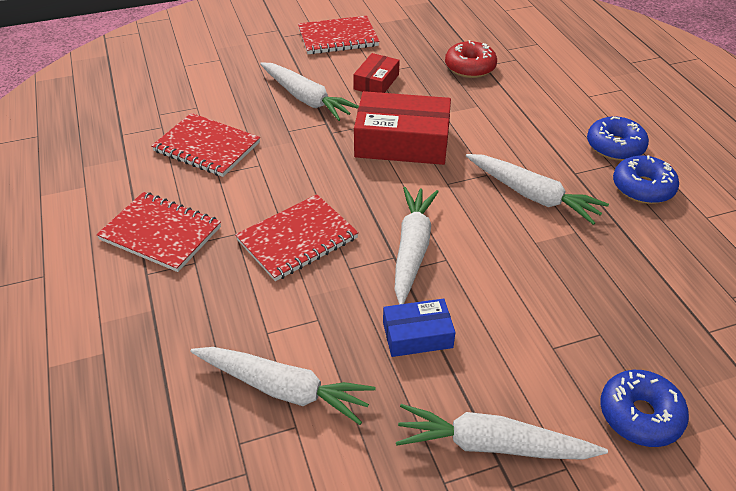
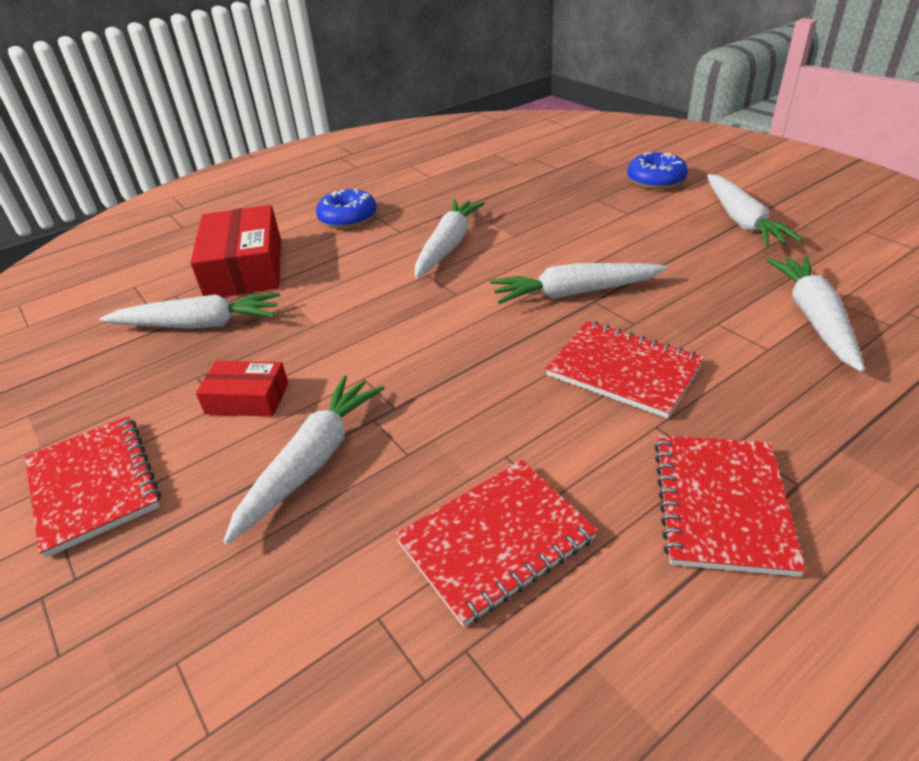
camera: 105 degrees left, 5 degrees down
(207, 147) = (496, 541): red notebook -> red notebook turned 45 degrees clockwise
(402, 142) = (392, 340): red box -> red box (245, 268)
(417, 335) = (678, 268): blue box -> none
(470, 67) = (199, 324): red donut -> white carrot
(642, 188) = (406, 201): blue donut -> none

